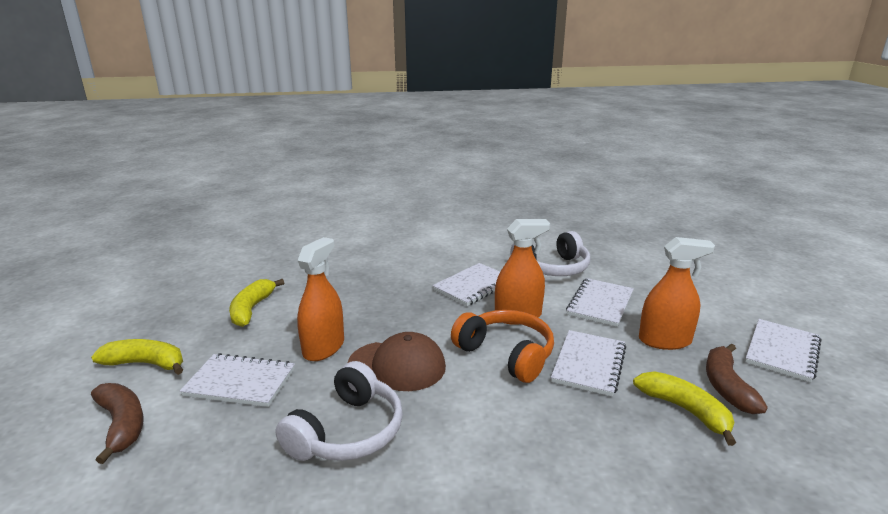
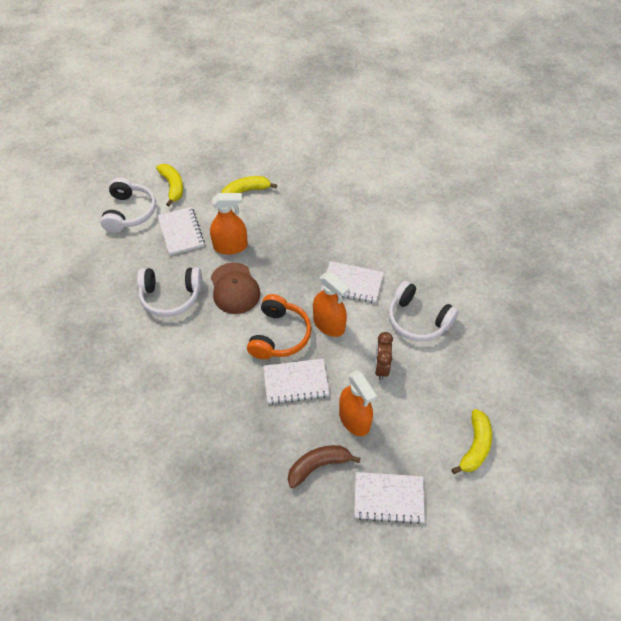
camera: 60 degrees right, 30 degrees up
(122, 424) = (130, 212): brown banana -> white headphones
(600, 304) = (381, 367): white notebook -> brown clock
(685, 410) = (277, 445): yellow banana -> yellow banana (475, 446)

